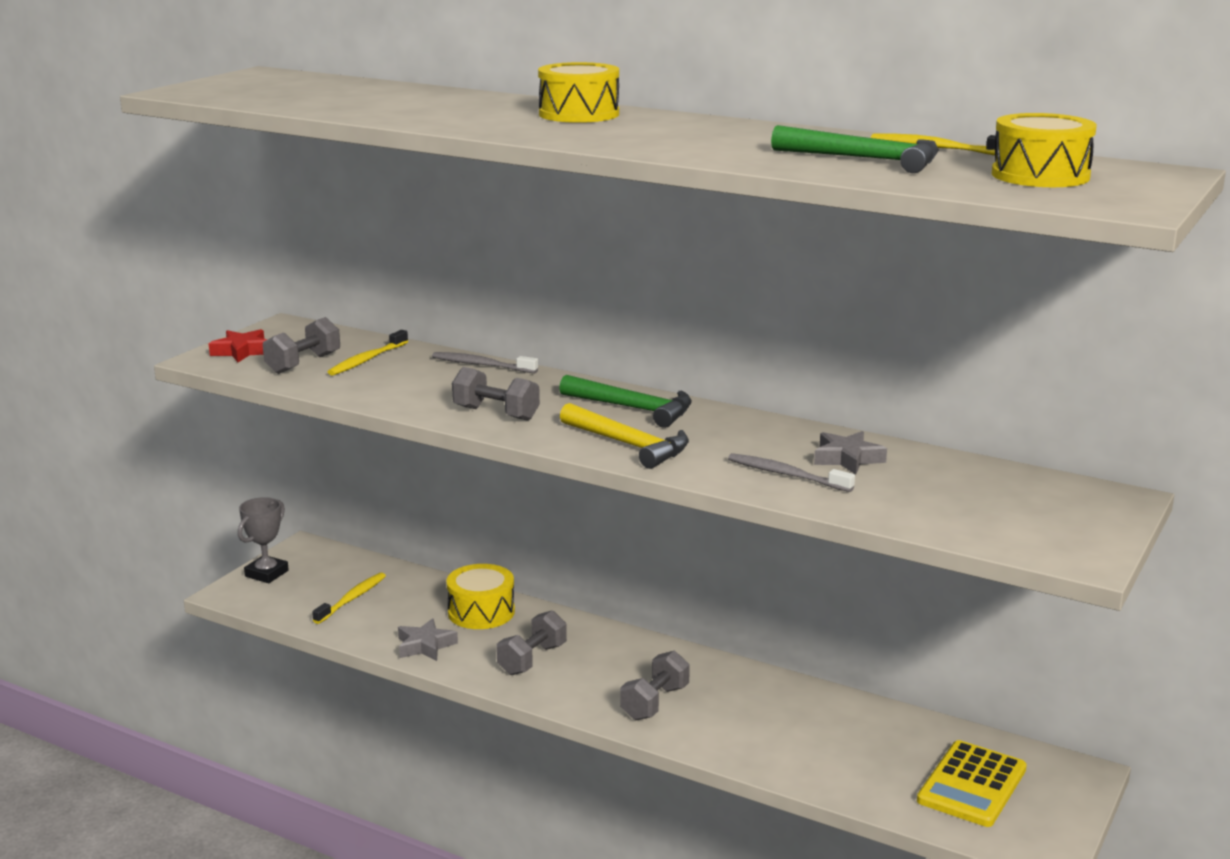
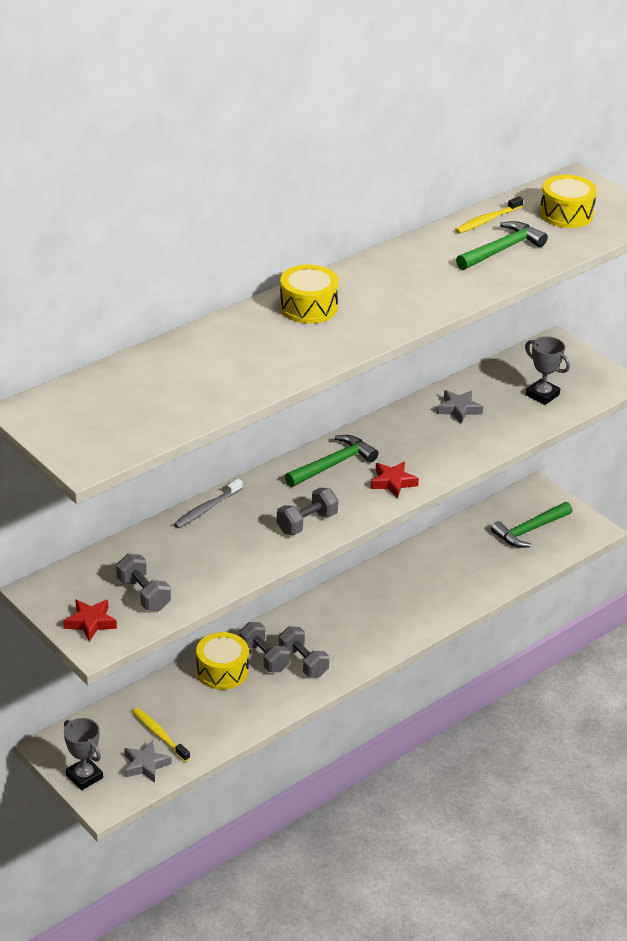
camera: 70 degrees left, 15 degrees up
(367, 360) = (157, 561): yellow toothbrush -> none
(425, 646) = (254, 710): grey star -> grey star (145, 765)
(628, 445) = (393, 482): yellow hammer -> red star
(654, 703) = (386, 622): grey dumbbell -> grey dumbbell (264, 657)
(786, 475) = (470, 438): grey toothbrush -> none
(962, 507) = (542, 395): none -> grey trophy
(972, 785) = (529, 530): yellow calculator -> green hammer

